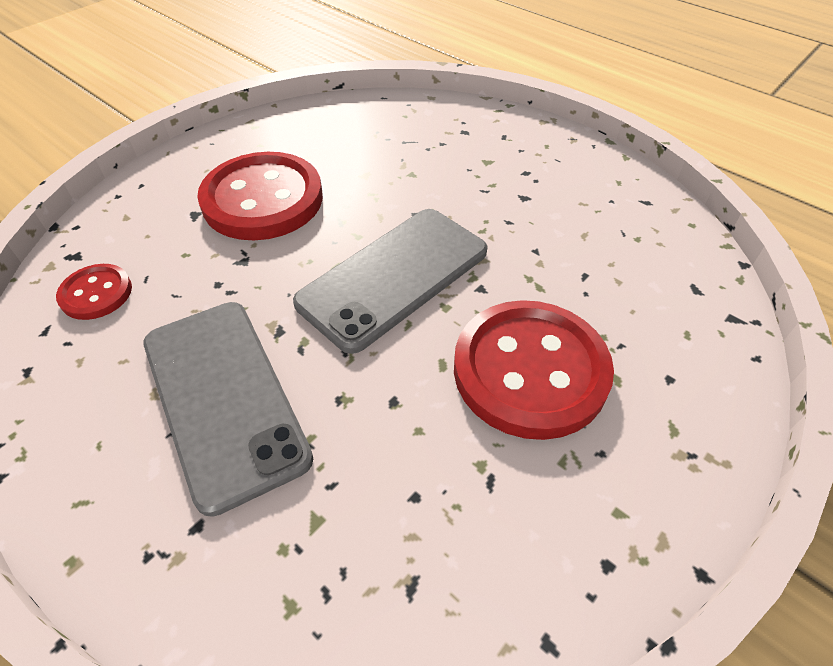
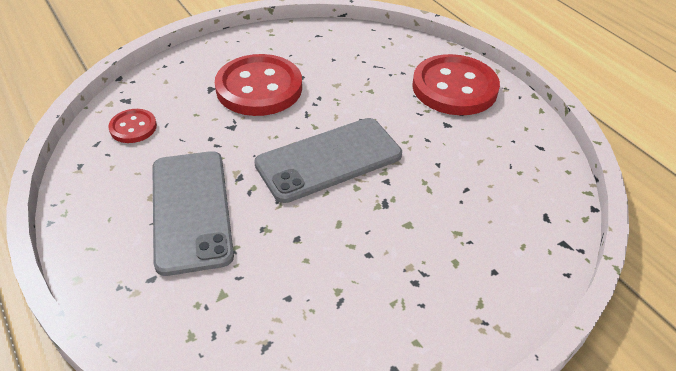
camera: 15 degrees right, 5 degrees down
(530, 371) = (396, 242): red button -> red button (454, 88)

